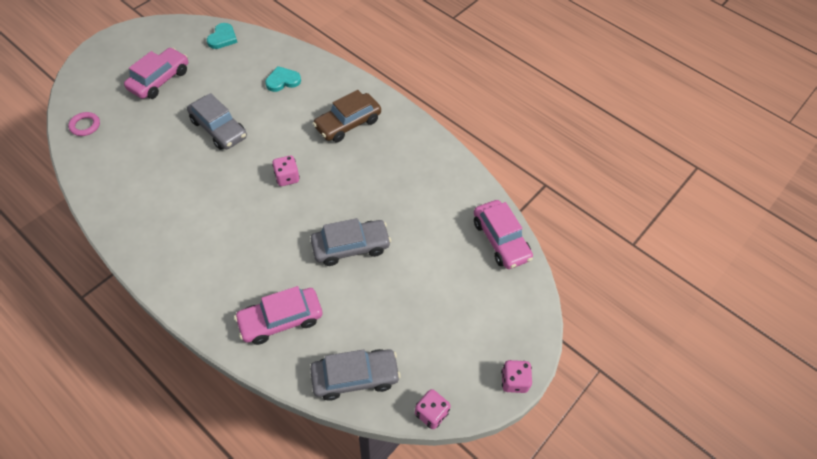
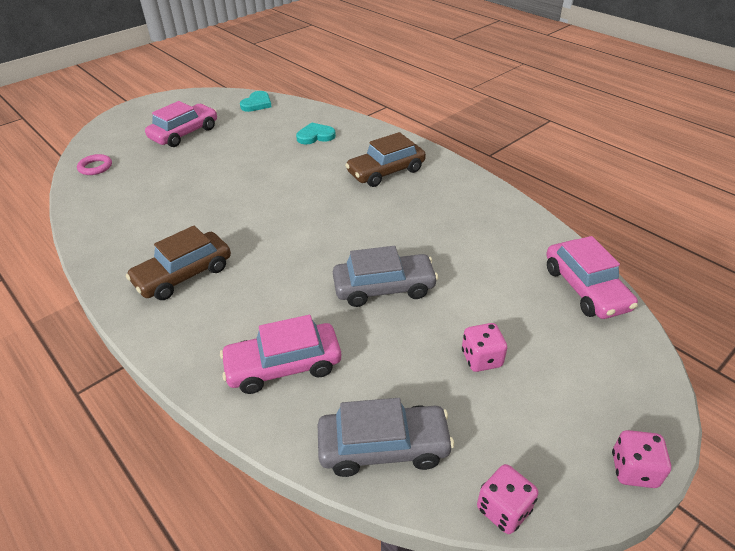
camera: 10 degrees right, 15 degrees down
(191, 242) = (184, 275): none -> brown car
(219, 129) = (239, 173): grey car -> none
(287, 177) = (310, 217): pink dice -> pink dice (481, 359)

